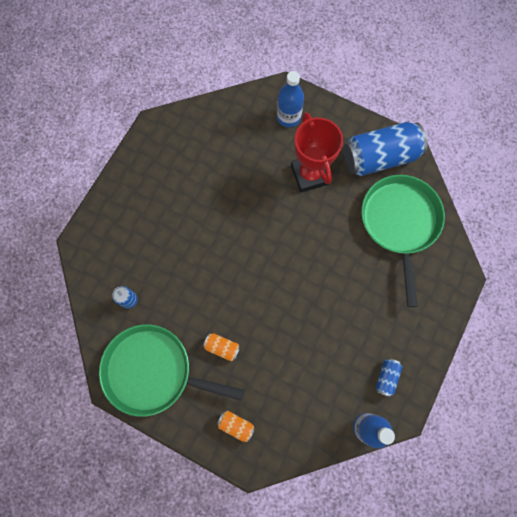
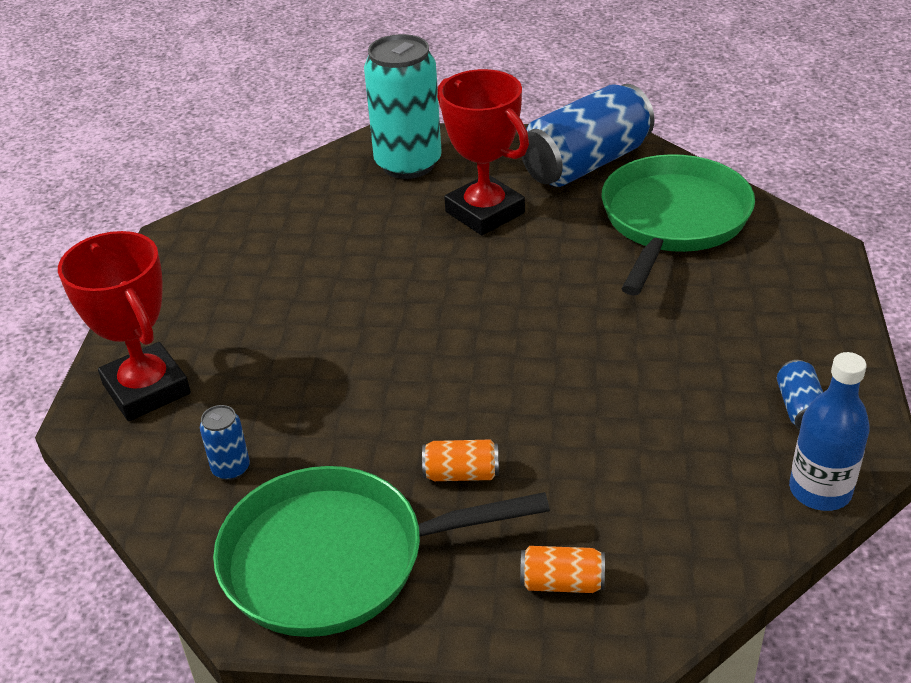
camera: 20 degrees left, 35 degrees down
(109, 233) = (146, 389): none -> red trophy
(288, 117) = (408, 164): blue bottle -> turquoise can
(400, 222) = (673, 220): green pan -> green pan turned 45 degrees clockwise

